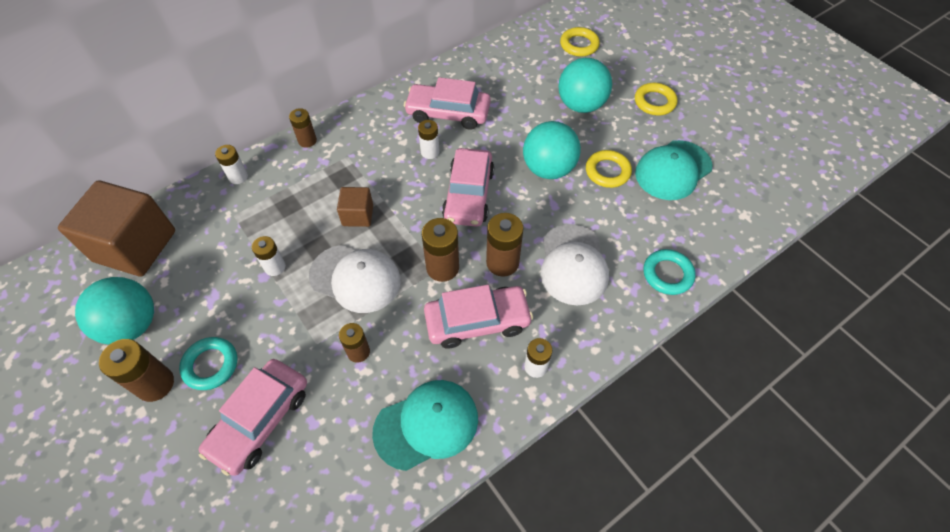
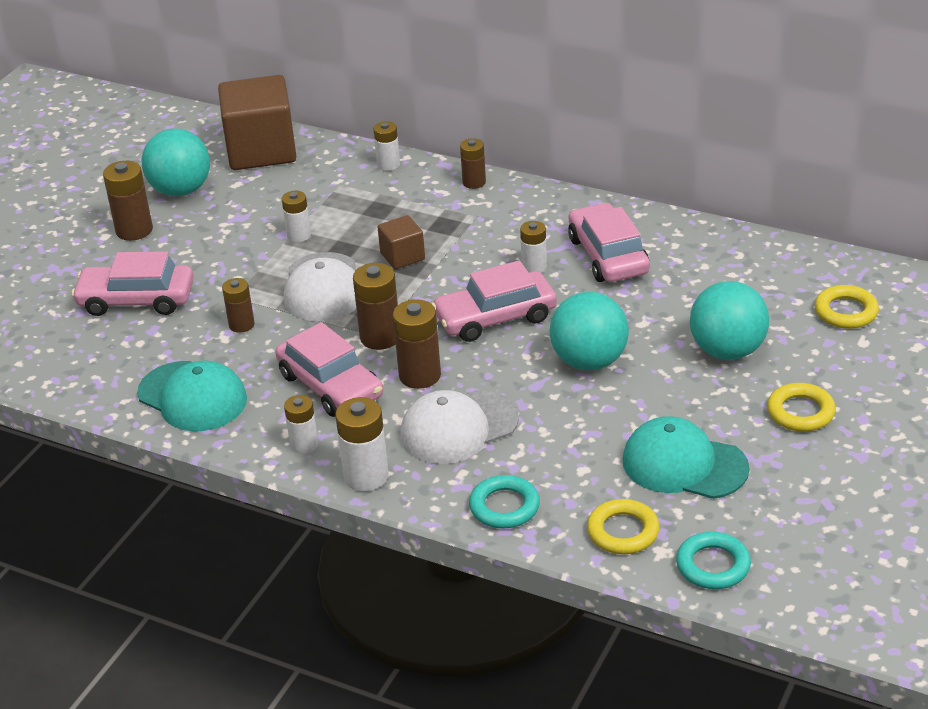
camera: 65 degrees right, 20 degrees down
(211, 365) = (171, 249): turquoise ring -> turquoise ring (713, 565)
(594, 341) = (366, 476): none -> white battery
(607, 171) = (629, 409): yellow ring -> yellow ring (623, 531)

